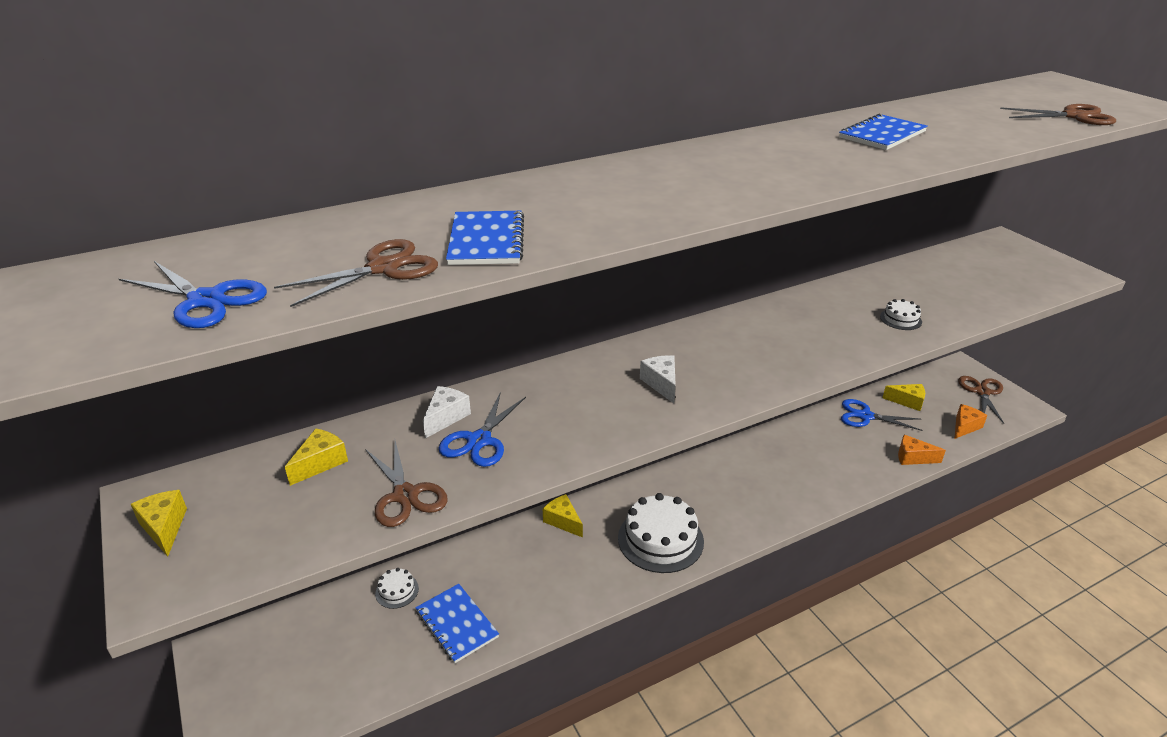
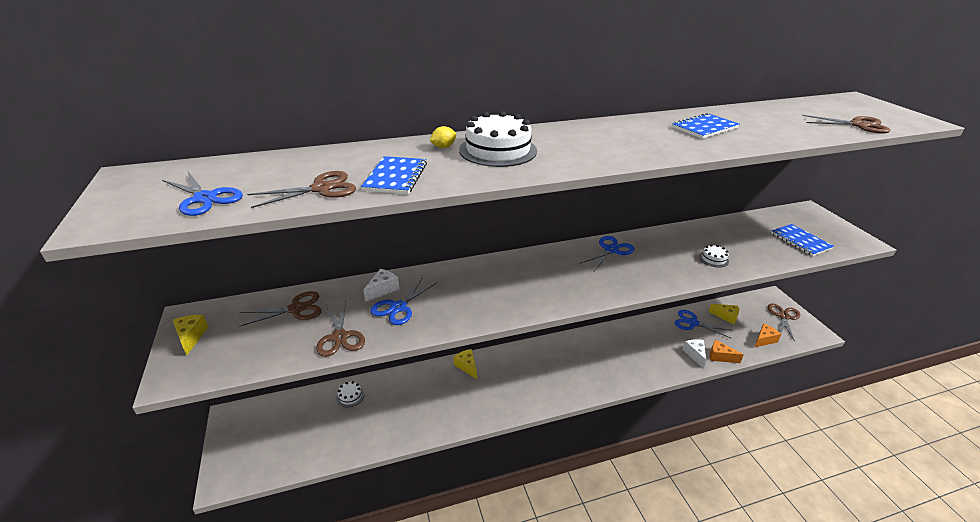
camera: 10 degrees right, 0 degrees up
(320, 463) = (296, 309): yellow cheese -> brown scissors
(456, 624) = (381, 423): blue notebook -> blue notebook (800, 241)
(533, 191) = (443, 147): none -> yellow lemon
(660, 539) = (527, 388): white cake -> white cake (498, 150)
(661, 384) = (530, 284): white cheese -> white cheese (695, 355)
(759, 322) = (611, 250): none -> blue scissors

